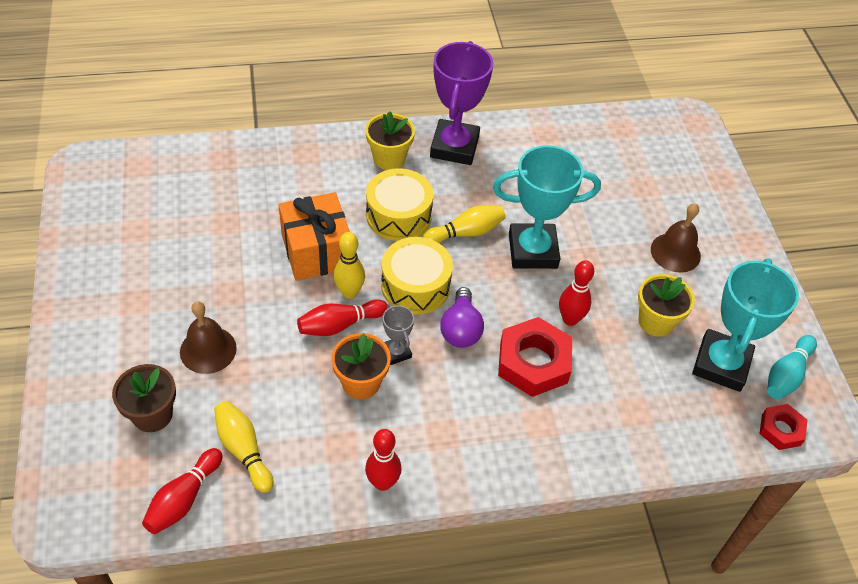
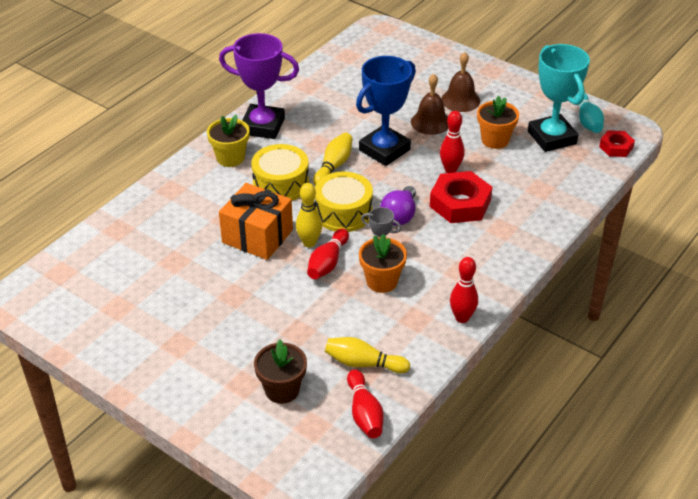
camera: 40 degrees left, 10 degrees down
(208, 350) = (266, 333): brown bell -> brown bell (430, 122)
(454, 147) = (263, 126): purple trophy -> purple trophy turned 45 degrees counterclockwise
(460, 329) = (399, 216): purple light bulb -> purple light bulb turned 60 degrees clockwise
(532, 250) = (384, 150): turquoise trophy -> blue trophy
(656, 321) = (495, 140): yellow flower pot -> orange flower pot

